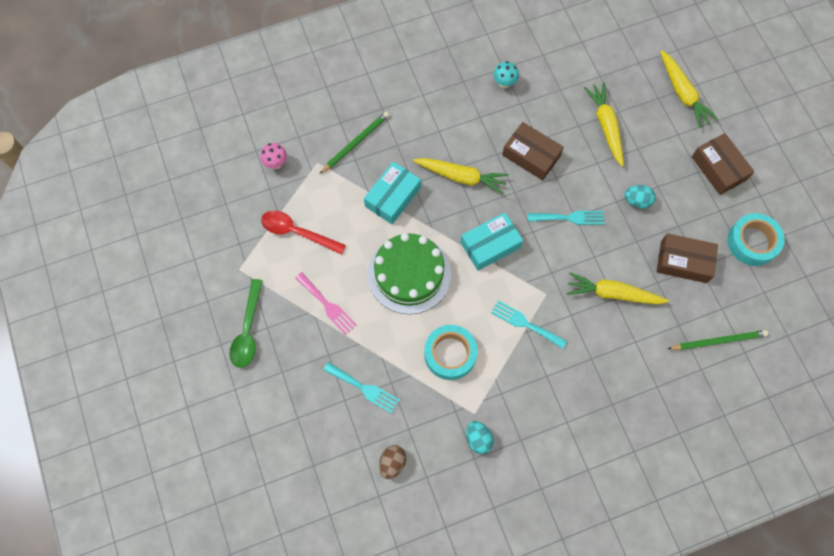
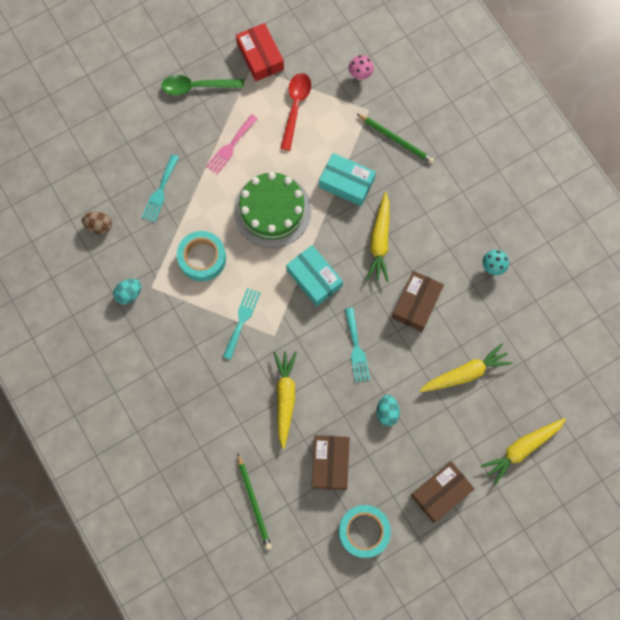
camera: 80 degrees right, 5 degrees up
(229, 258) = (260, 56): none -> red box

